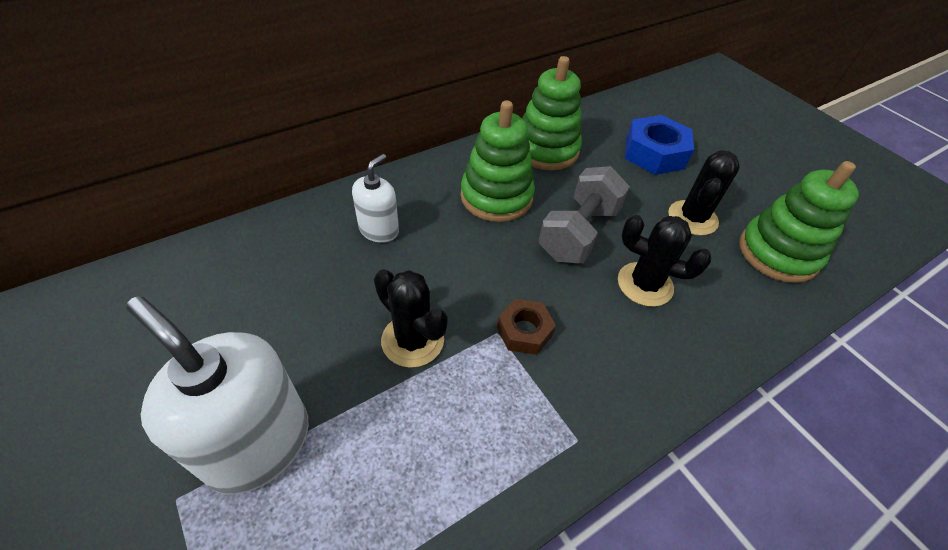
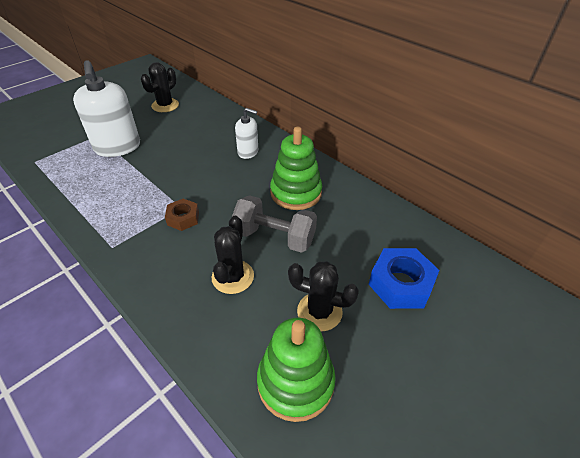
camera: 80 degrees right, 5 degrees down
(258, 444) = (117, 147): white soap dispenser -> white soap dispenser turned 135 degrees clockwise
(412, 340) = (173, 178): black cactus -> black cactus (165, 105)
(546, 150) = (363, 212): green stacking toy -> none

